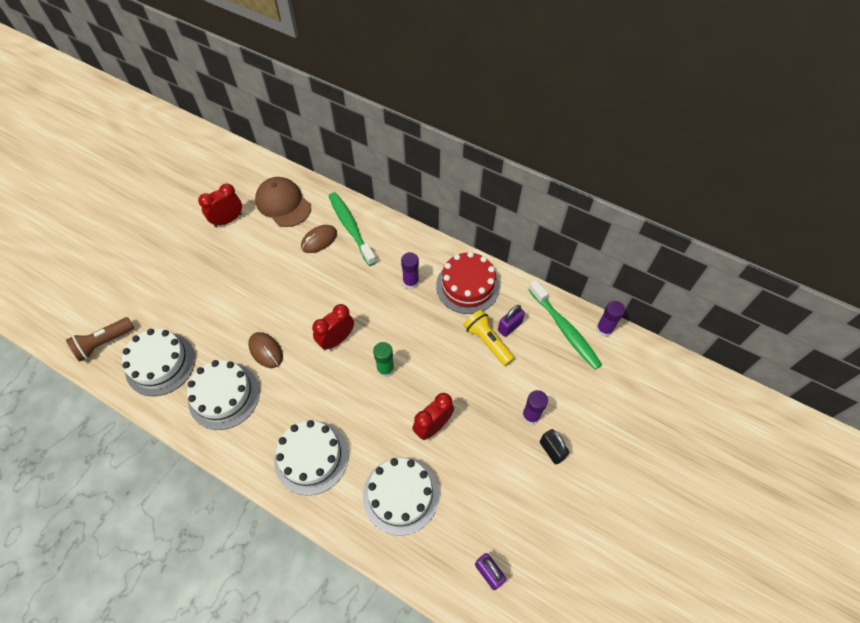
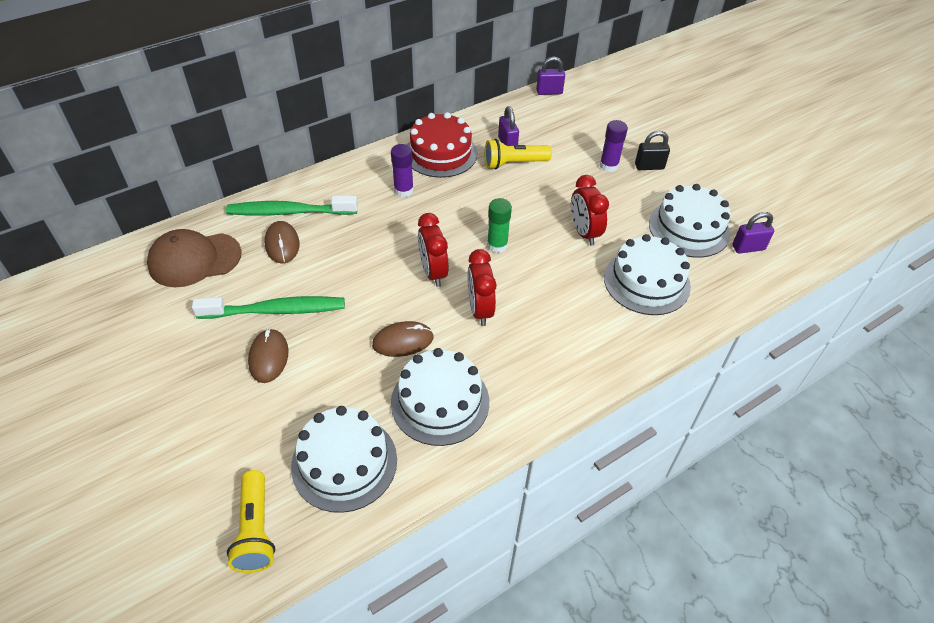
camera: 65 degrees left, 10 degrees down
(104, 343) = (256, 530): brown flashlight -> yellow flashlight
(223, 284) = (269, 357): none -> brown mouse
(228, 220) = (166, 323): red clock -> red clock (480, 310)
(311, 457) = (569, 340): white cake -> white cake (689, 228)
(565, 329) = (534, 113): green toothbrush -> green toothbrush (276, 310)
(604, 329) = (549, 92): purple glue stick -> purple padlock

